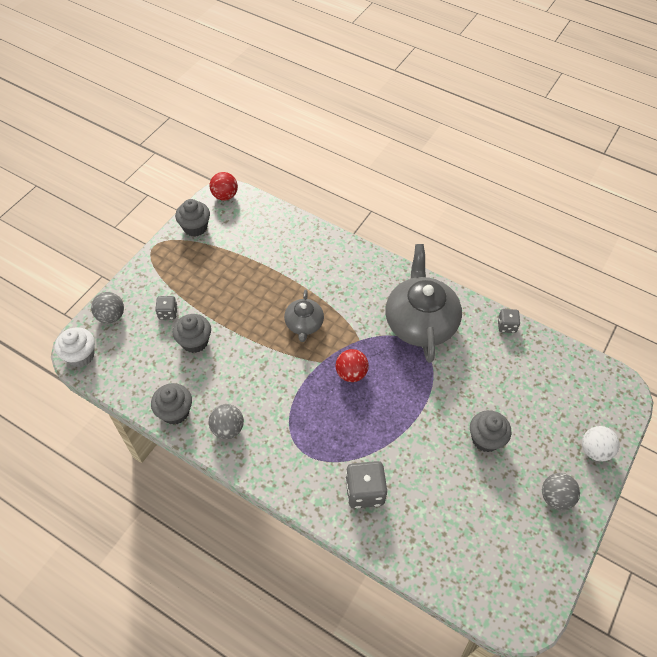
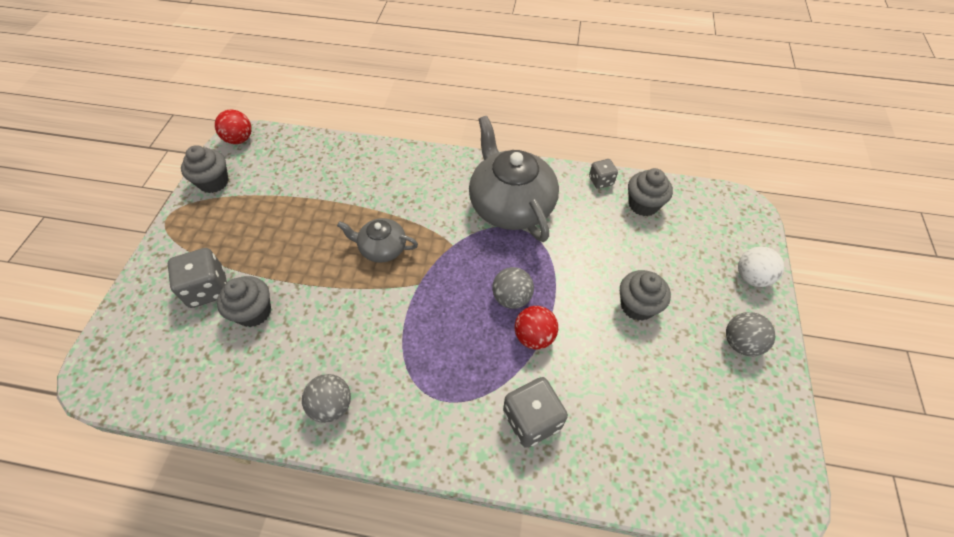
camera: 20 degrees left, 0 degrees up
(81, 355) = (100, 381): white cupcake -> none
(111, 316) = (132, 317): grey ball -> grey ball (511, 298)
(168, 313) = (208, 289): grey dice -> grey dice, size x1.71
(175, 412) = (254, 409): grey cupcake -> grey cupcake (643, 204)
(304, 324) = (382, 248): grey teapot -> grey teapot turned 120 degrees clockwise
(351, 373) = (458, 285): red ball -> red ball (534, 336)

